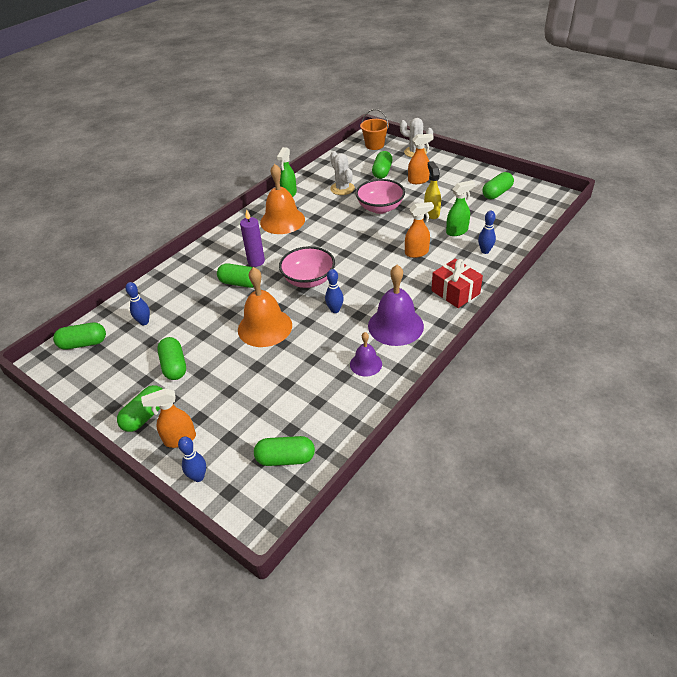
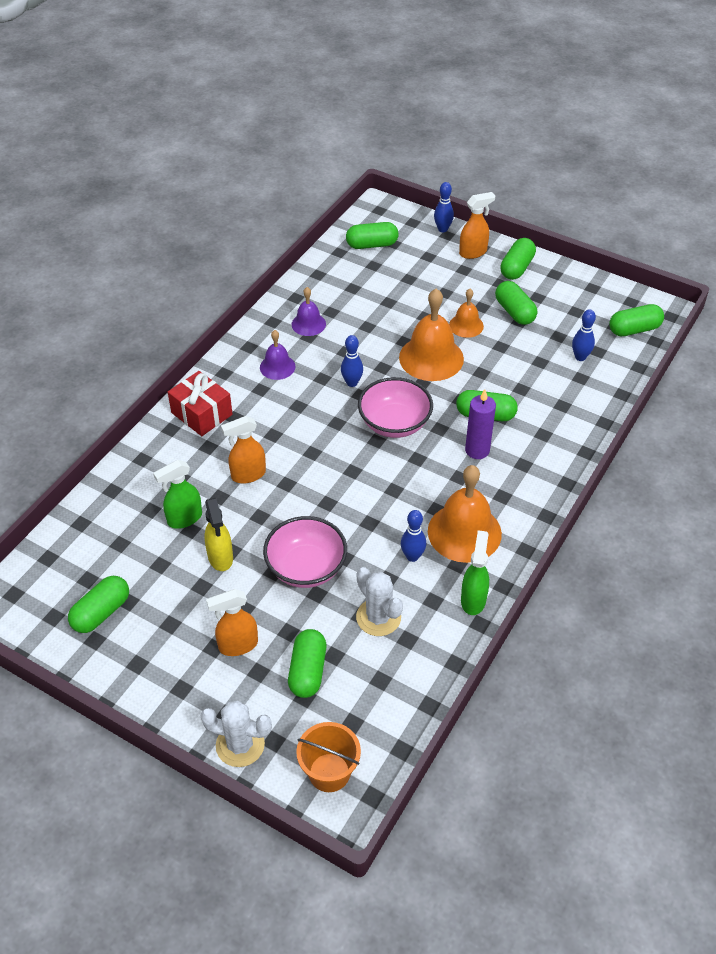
camera: 170 degrees right, 5 degrees up
(223, 355) = (466, 325): none -> orange bell
(395, 326) = (277, 367): purple bell -> purple bell, size x0.55
(485, 251) = (150, 481): blue bowling pin -> blue bowling pin (412, 556)

